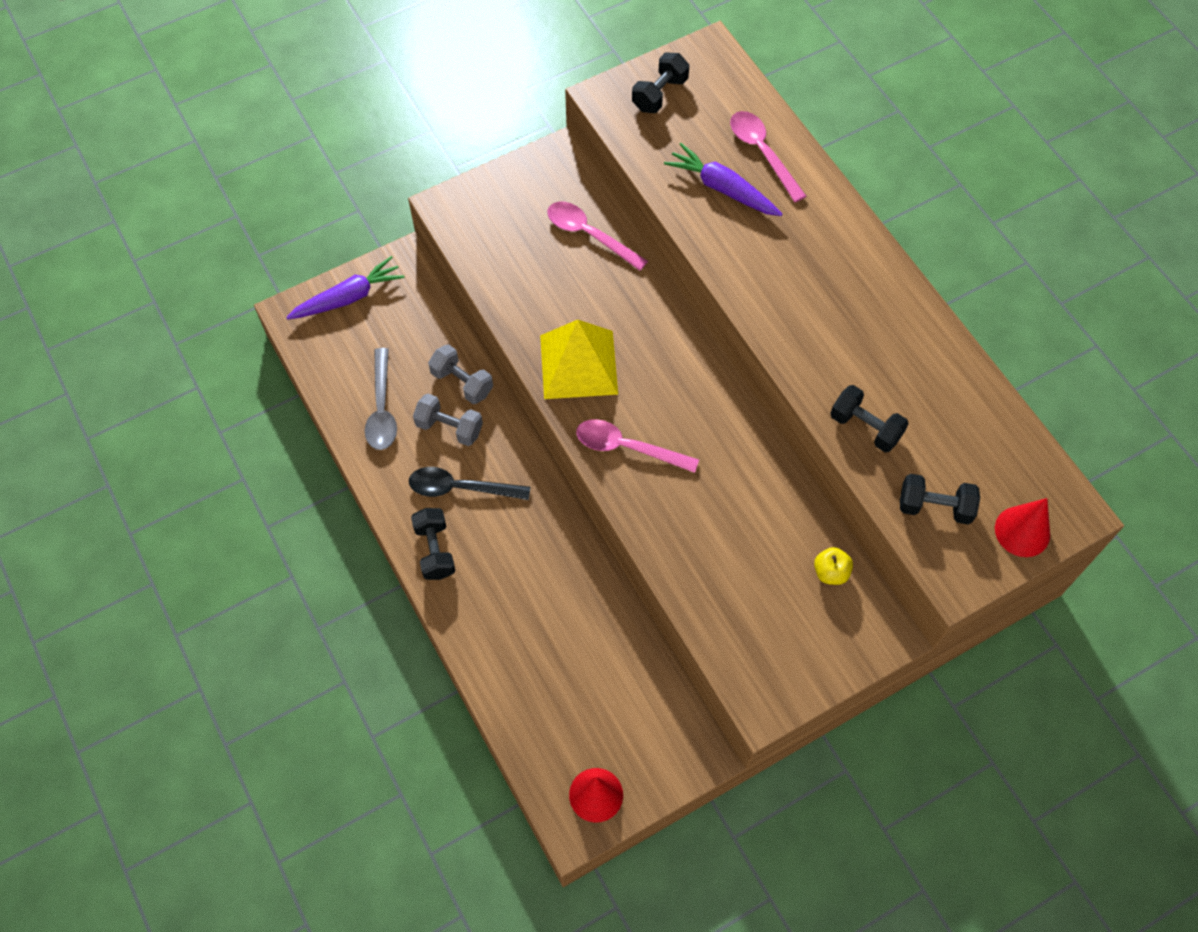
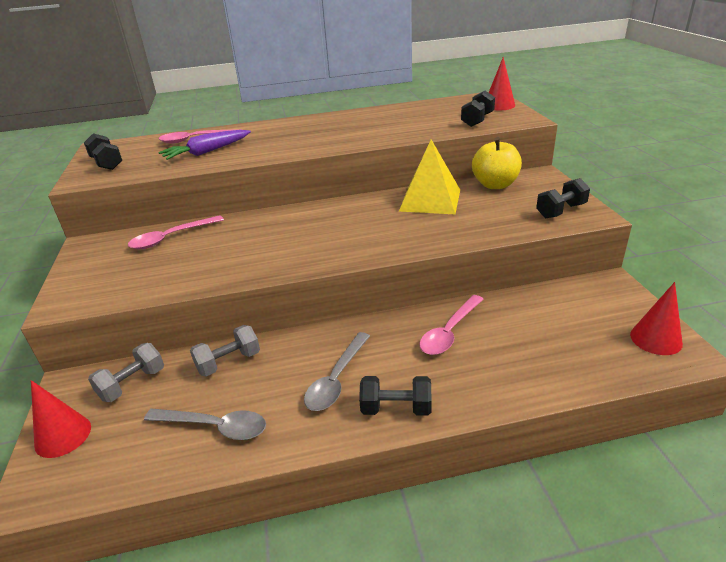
camera: 70 degrees left, 30 degrees down
(348, 297) = (63, 436): purple carrot -> red cone
(449, 427) = (269, 378): grey dumbbell -> grey dumbbell (132, 384)
(461, 488) = (336, 379): black spoon -> grey spoon
(578, 364) = (279, 255): yellow pyramid -> yellow pyramid (430, 200)
(628, 447) = (367, 242): pink spoon -> pink spoon (449, 332)
(830, 572) = (495, 185): yellow apple -> yellow apple, size x1.90
(865, 427) = (415, 131): black dumbbell -> black dumbbell (561, 211)

